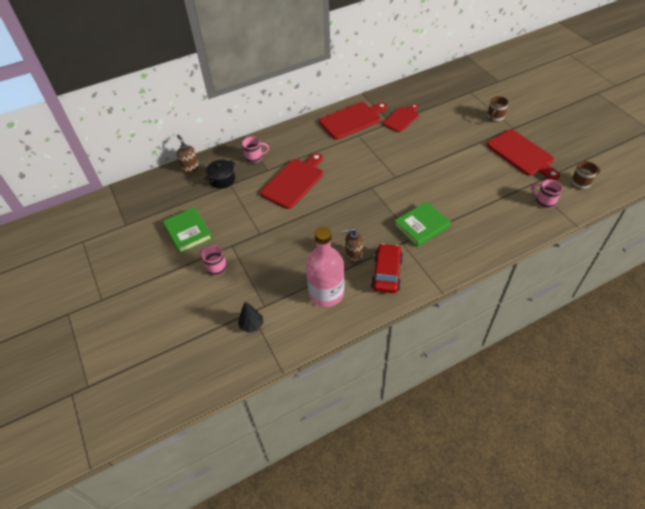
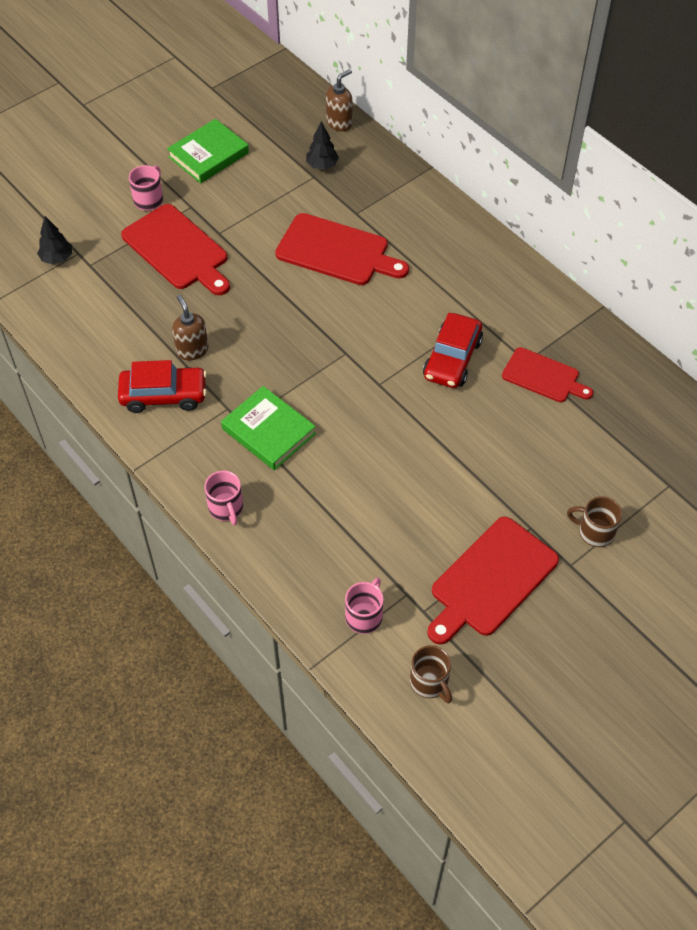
camera: 75 degrees right, 5 degrees up
(222, 180) = (322, 165): black pot -> black tree
(254, 157) = (382, 191): pink mug -> pink mug (226, 508)
(326, 293) = (118, 328): pink bottle -> none
(352, 120) = (516, 303): red cutting board -> red cutting board (177, 250)
(384, 147) = (452, 359): none -> red car

